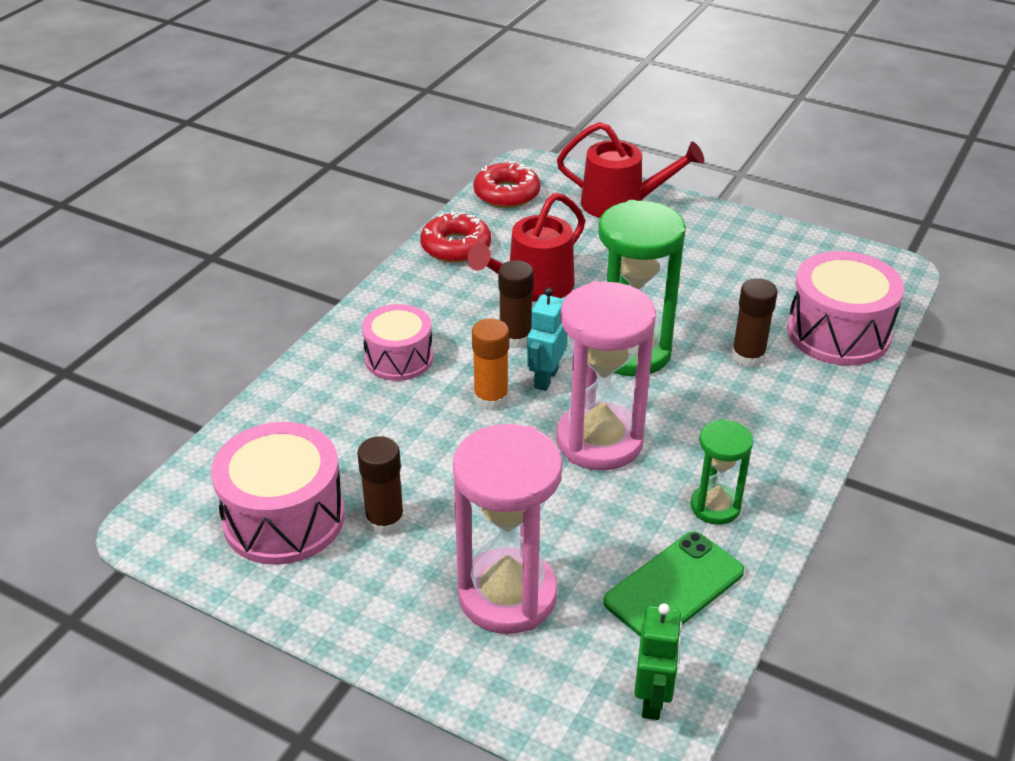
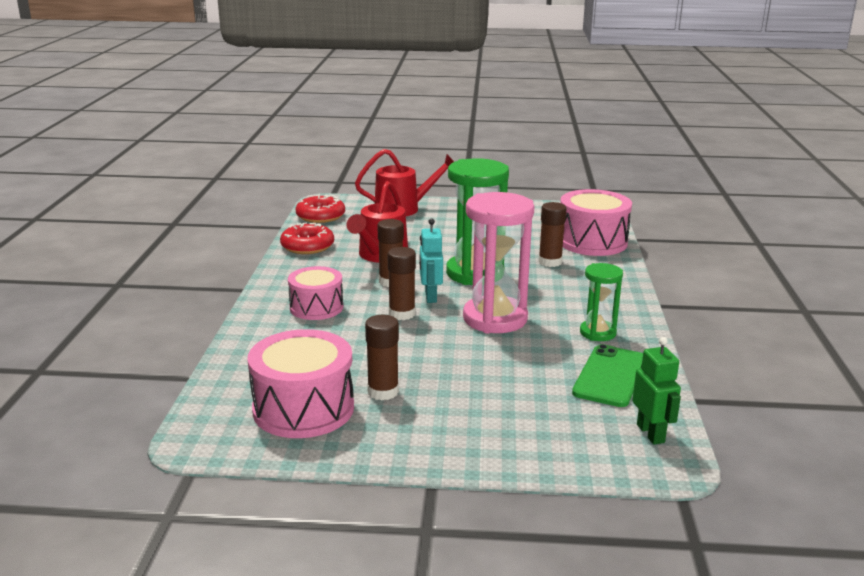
camera: 25 degrees left, 15 degrees down
(491, 398) = (402, 314): orange glue stick -> brown glue stick
(507, 595) = (506, 408): pink hourglass -> none

